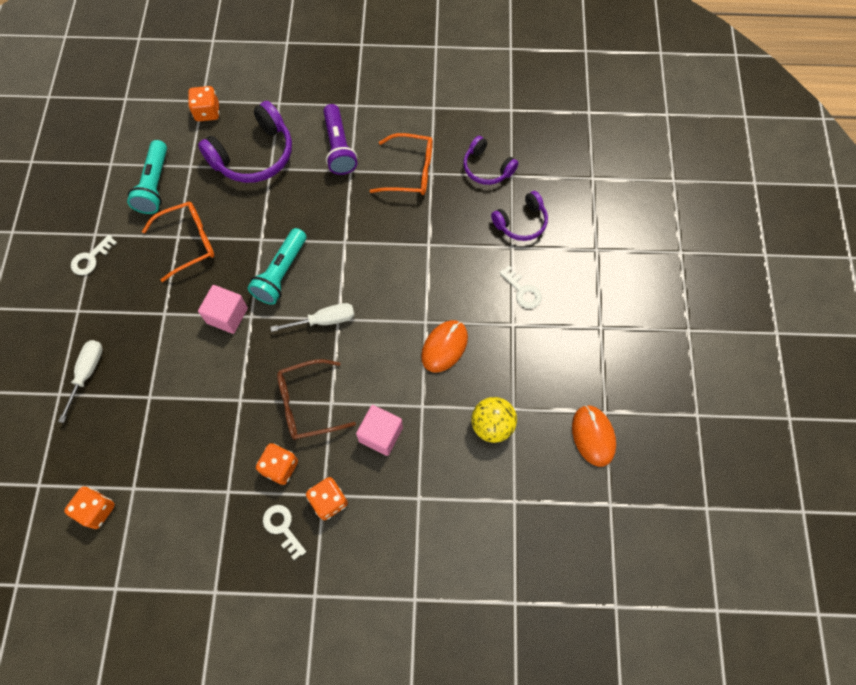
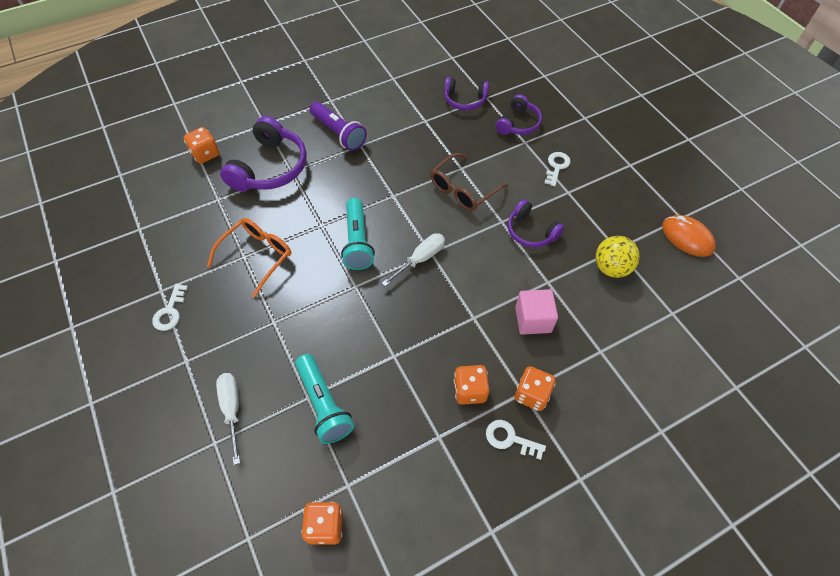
camera: 30 degrees left, 10 degrees down
(154, 185) = (194, 227): turquoise flashlight -> turquoise flashlight (323, 404)
(227, 315) = (334, 295): pink cube -> none
(307, 404) = (455, 328): brown glasses -> brown glasses (463, 190)
(410, 171) = (408, 126): orange glasses -> none
(444, 347) = (531, 231): orange mouse -> purple headphones
(522, 291) = (556, 167): white key -> white key turned 90 degrees counterclockwise

